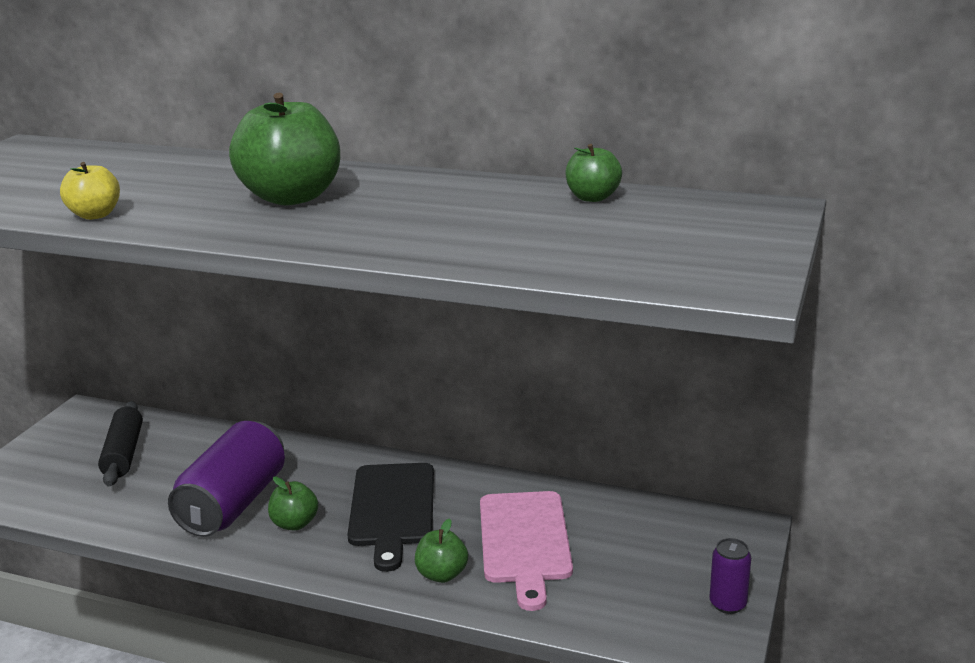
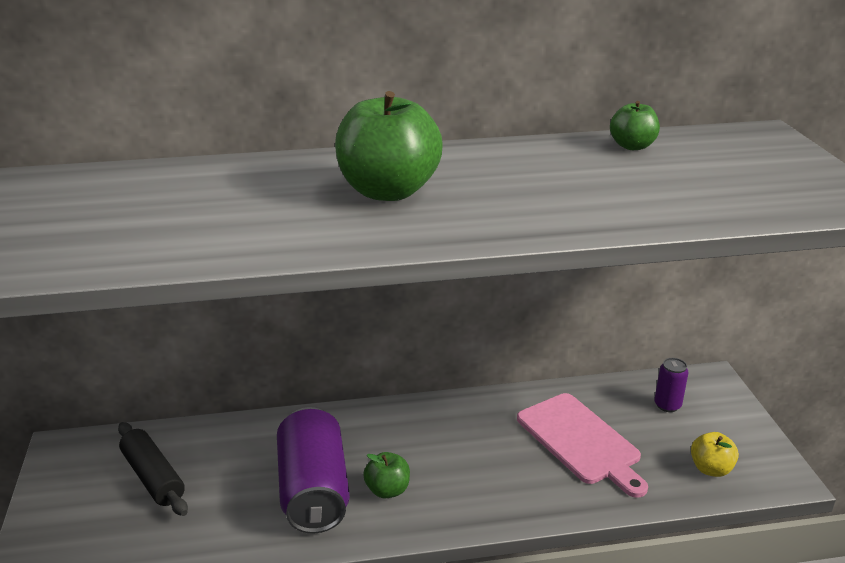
camera: 30 degrees left, 5 degrees up
(95, 215) = (222, 249): yellow apple -> yellow apple (711, 469)
(392, 509) = (454, 448): black cutting board -> none
(442, 574) = (550, 491): green apple -> none
(728, 604) = (757, 441): purple can -> purple can (667, 405)

